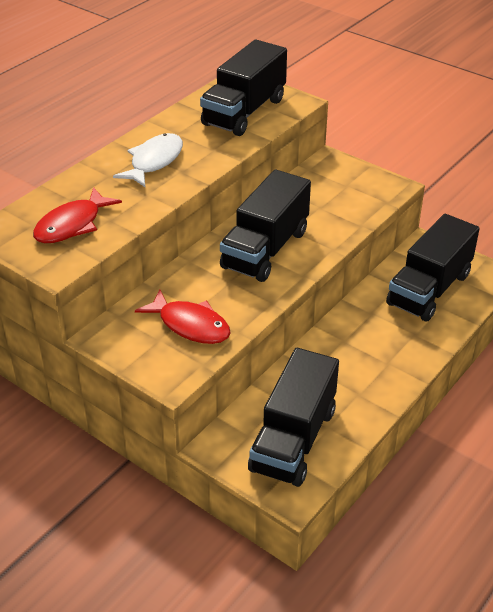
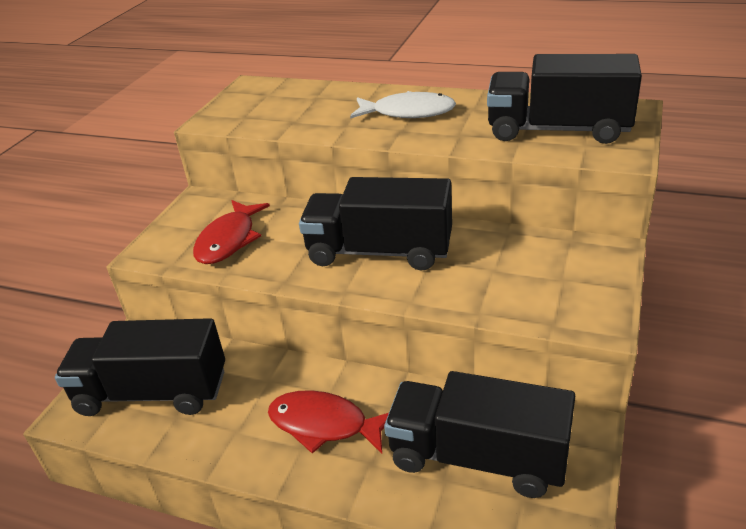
camera: 75 degrees right, 5 degrees down
(72, 225) = (276, 108): red fish -> red fish (324, 425)

